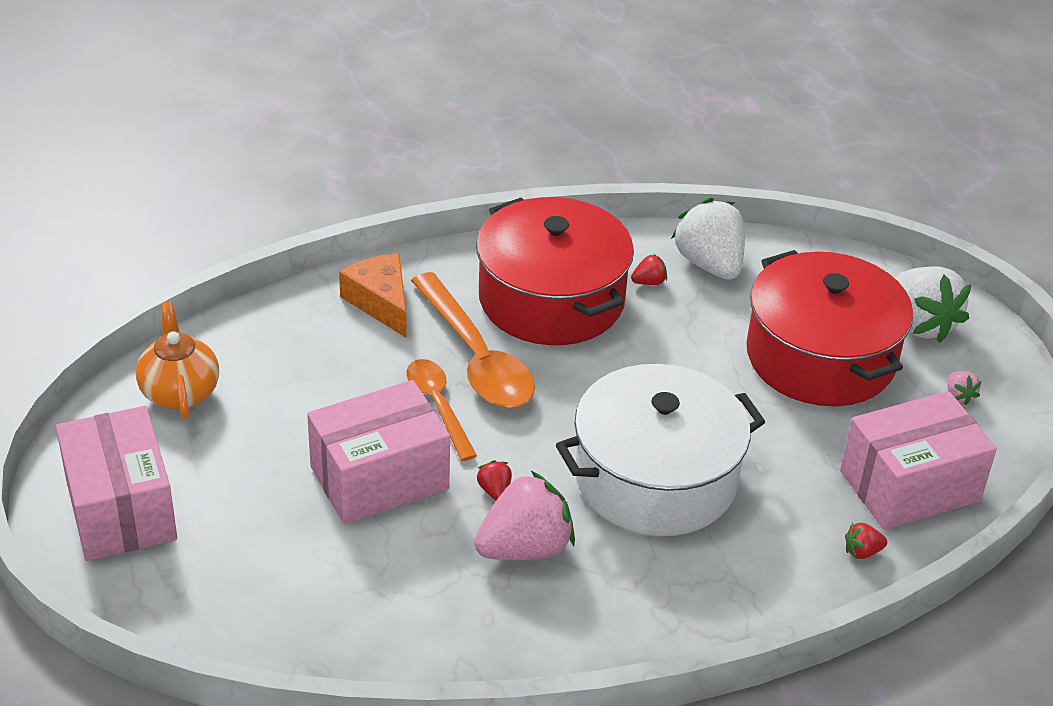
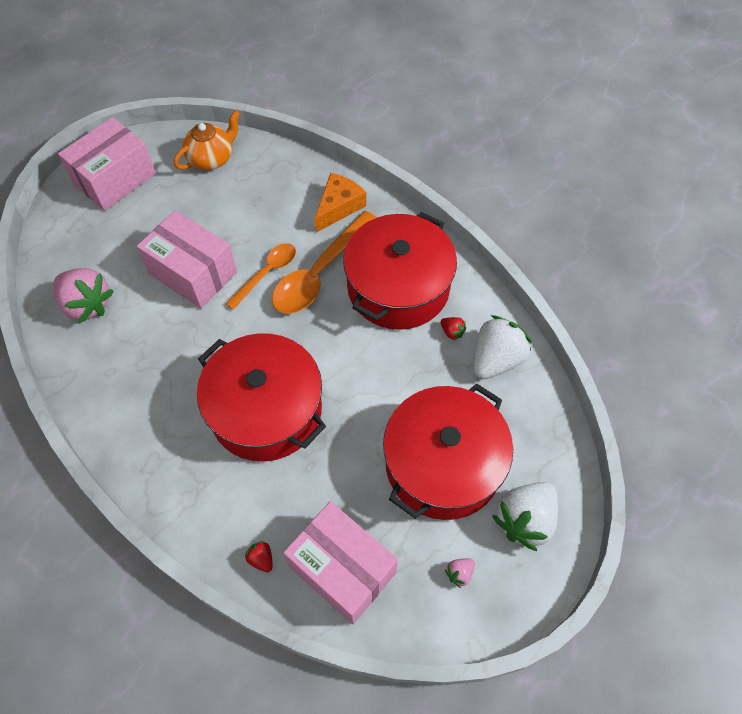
camera: 65 degrees right, 20 degrees up
(494, 491) = (211, 331): red strawberry -> none
(525, 548) = (172, 366): pink strawberry -> pink strawberry (87, 304)
(655, 479) = (266, 410): white pot -> red pot

